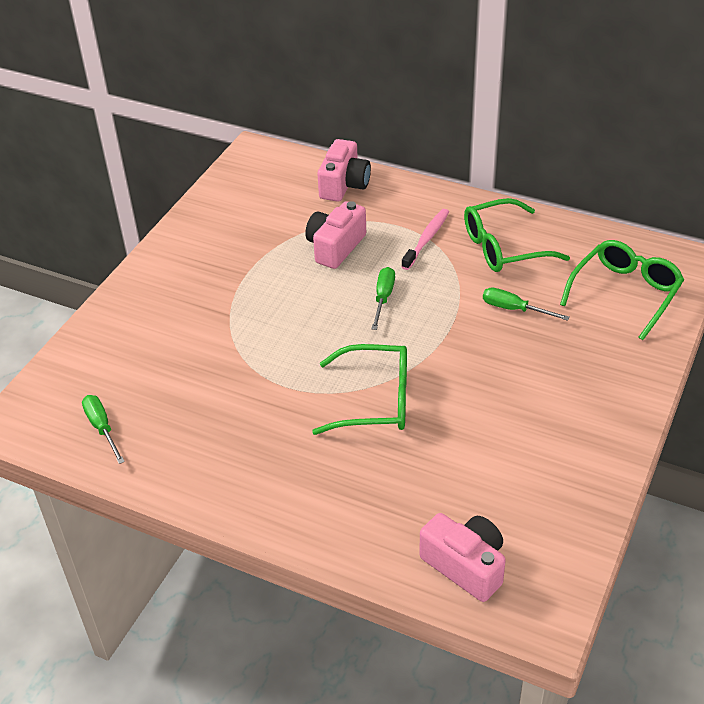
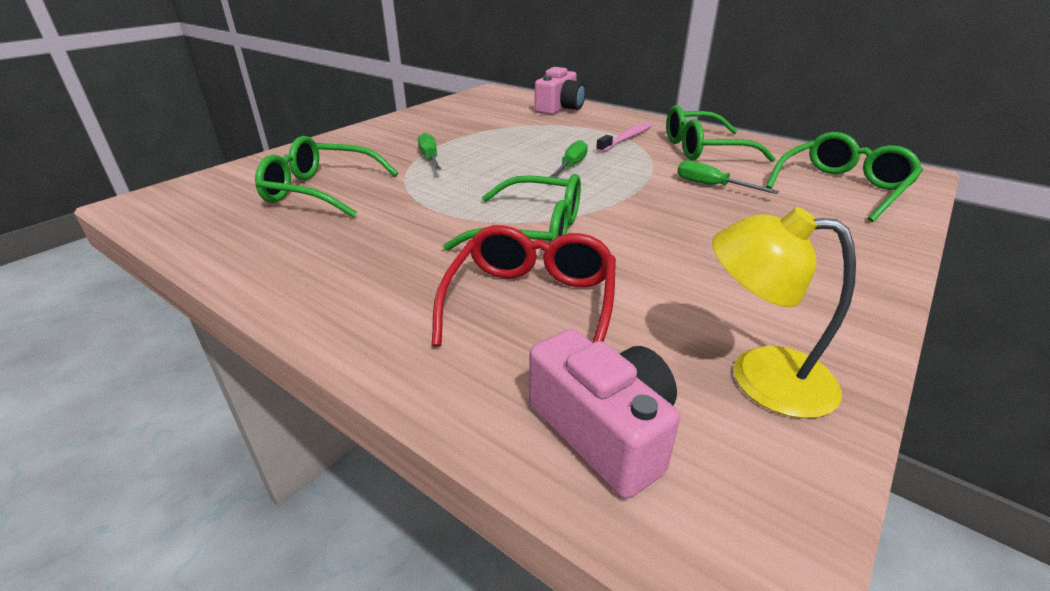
camera: 10 degrees right, 10 degrees down
(102, 428) = (220, 217): green screwdriver -> green screwdriver (430, 158)
(167, 376) = (320, 191): none -> green glasses
(335, 247) = (537, 135): pink camera -> none
(397, 477) = (531, 303): none -> red glasses
(552, 510) = (760, 376): none -> yellow lamp

